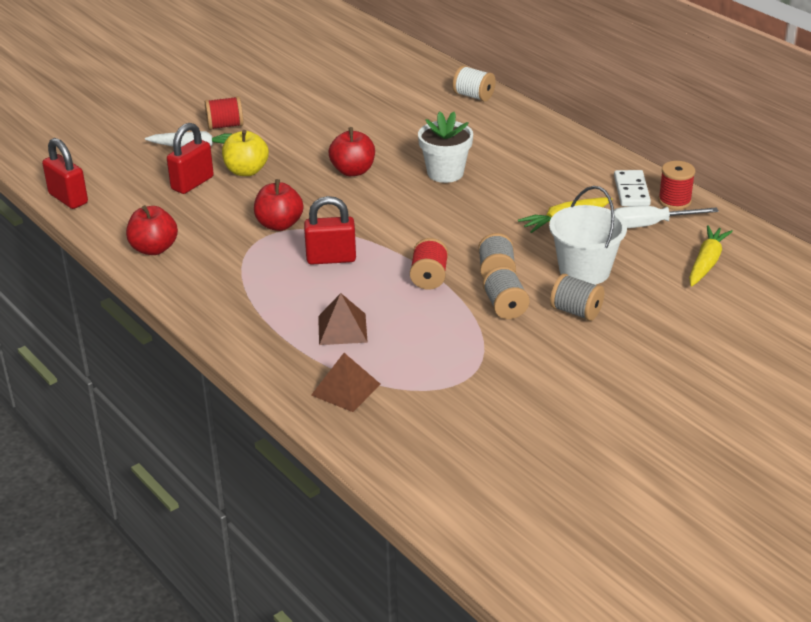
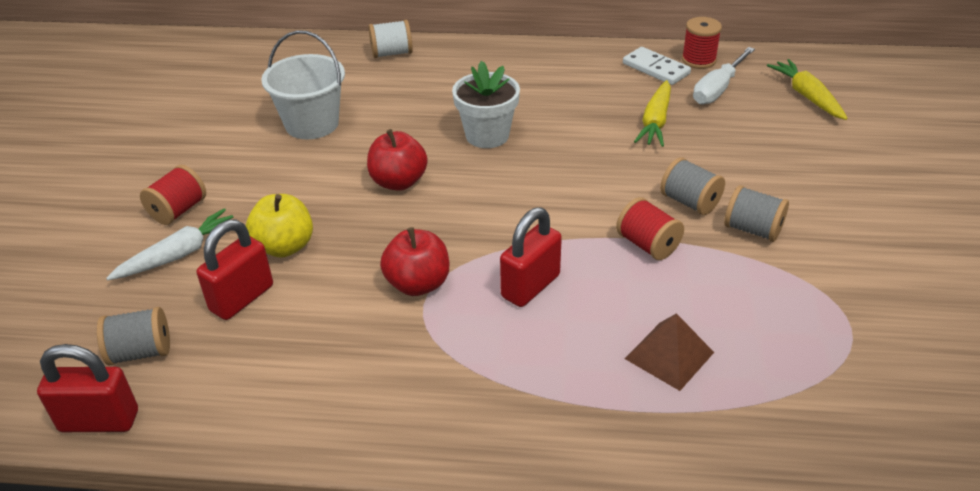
camera: 45 degrees left, 5 degrees up
(154, 249) = (320, 409): red apple -> none
(192, 183) = (242, 298): red padlock -> red padlock turned 45 degrees clockwise
(345, 389) = (786, 421): brown pyramid -> none
(576, 311) = (805, 196): grey spool -> grey spool (141, 352)
(584, 270) = (746, 156): white bucket -> white bucket (312, 124)

